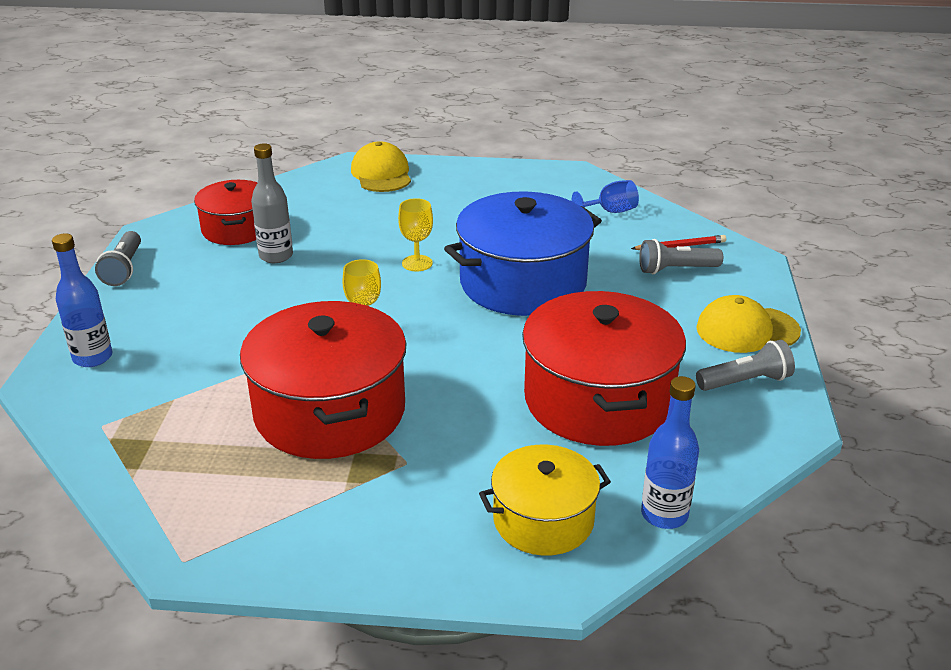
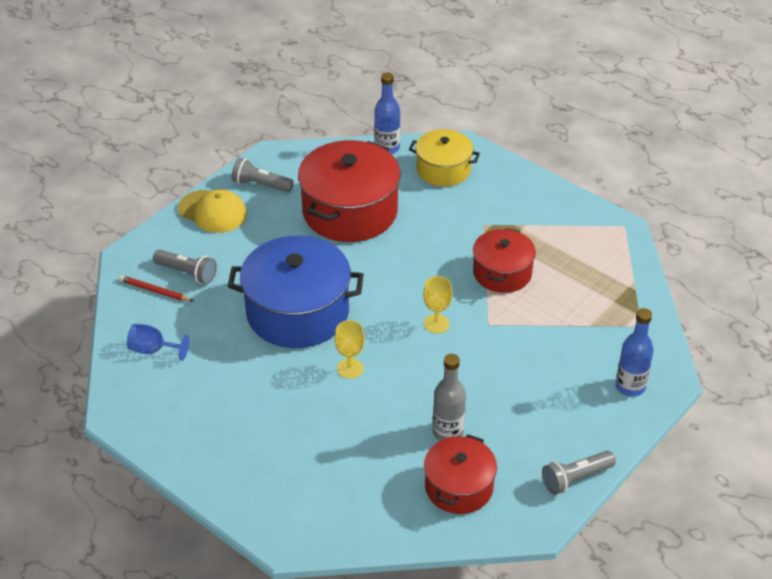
camera: 145 degrees left, 10 degrees up
(124, 269) = (576, 478): grey flashlight -> grey flashlight turned 150 degrees counterclockwise
(329, 411) = (502, 273): red pot -> red pot, size x0.59
(381, 174) = (276, 506): yellow cap -> none

